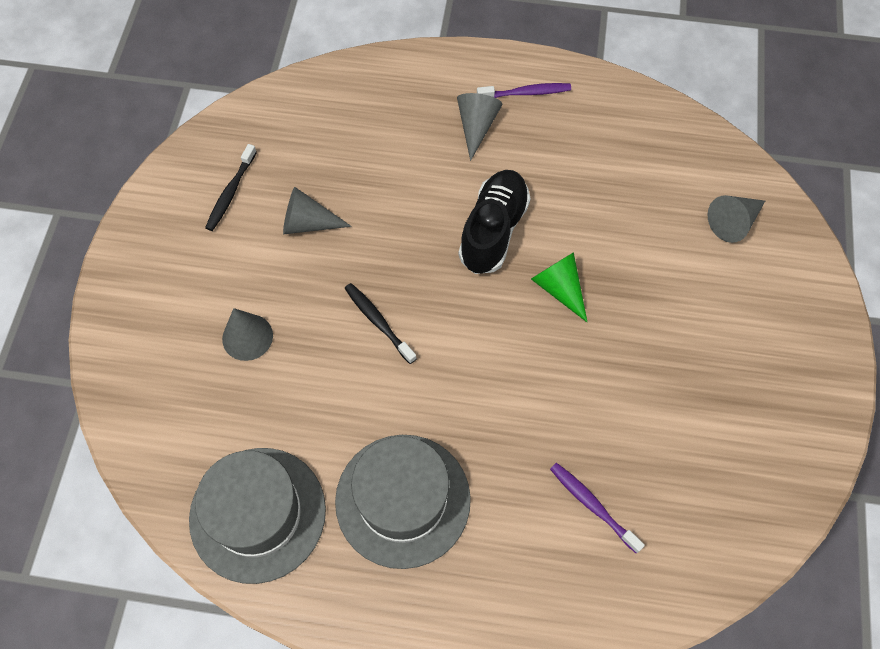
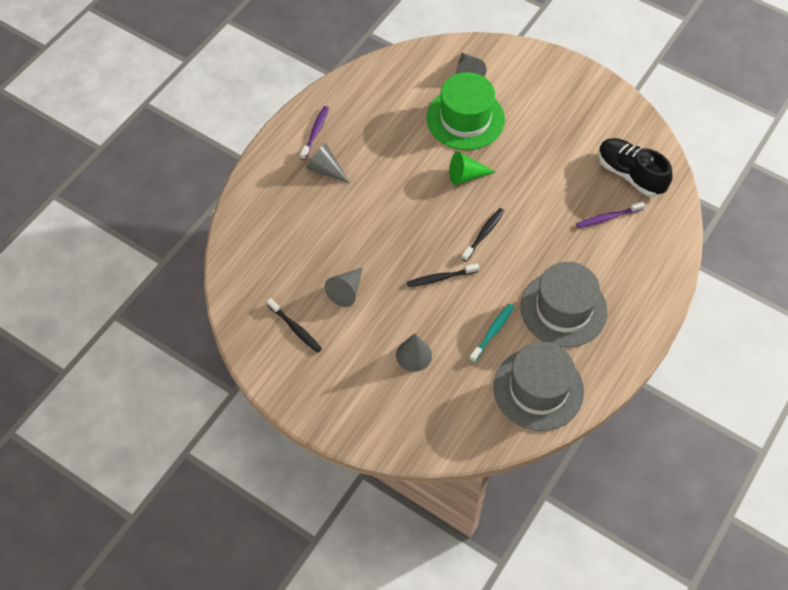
camera: 65 degrees left, 5 degrees down
(323, 419) = (492, 332): none -> turquoise toothbrush
(475, 347) = (483, 234): none -> black toothbrush
(493, 230) = (408, 192): black shoe -> black shoe (630, 174)
(653, 250) = (465, 119): none -> green hat

